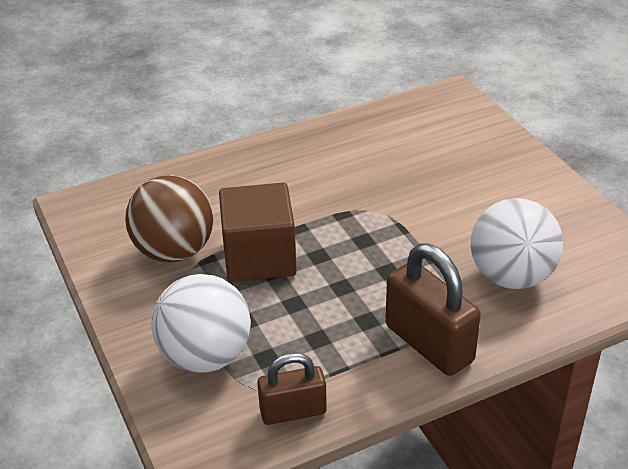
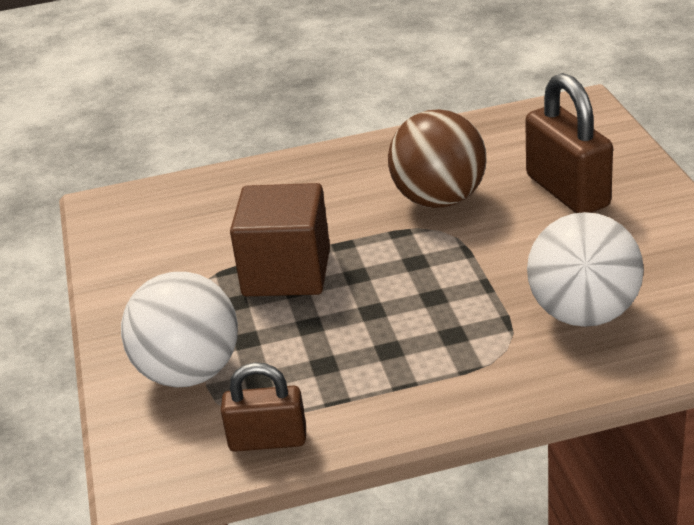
camera: 15 degrees right, 5 degrees down
(174, 251) = (193, 260): brown ball -> brown ball (439, 200)
(429, 343) = (455, 381): brown padlock -> brown padlock (567, 191)

